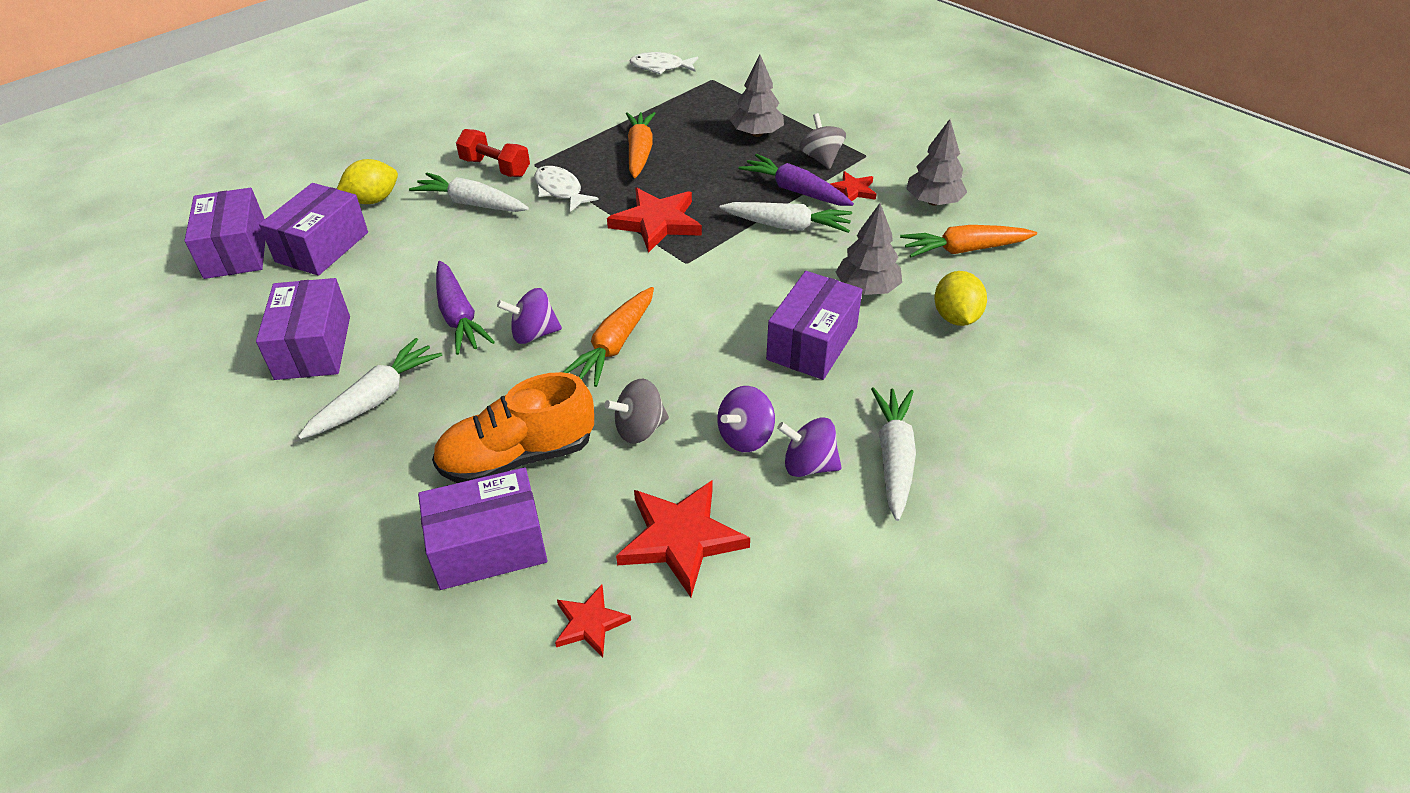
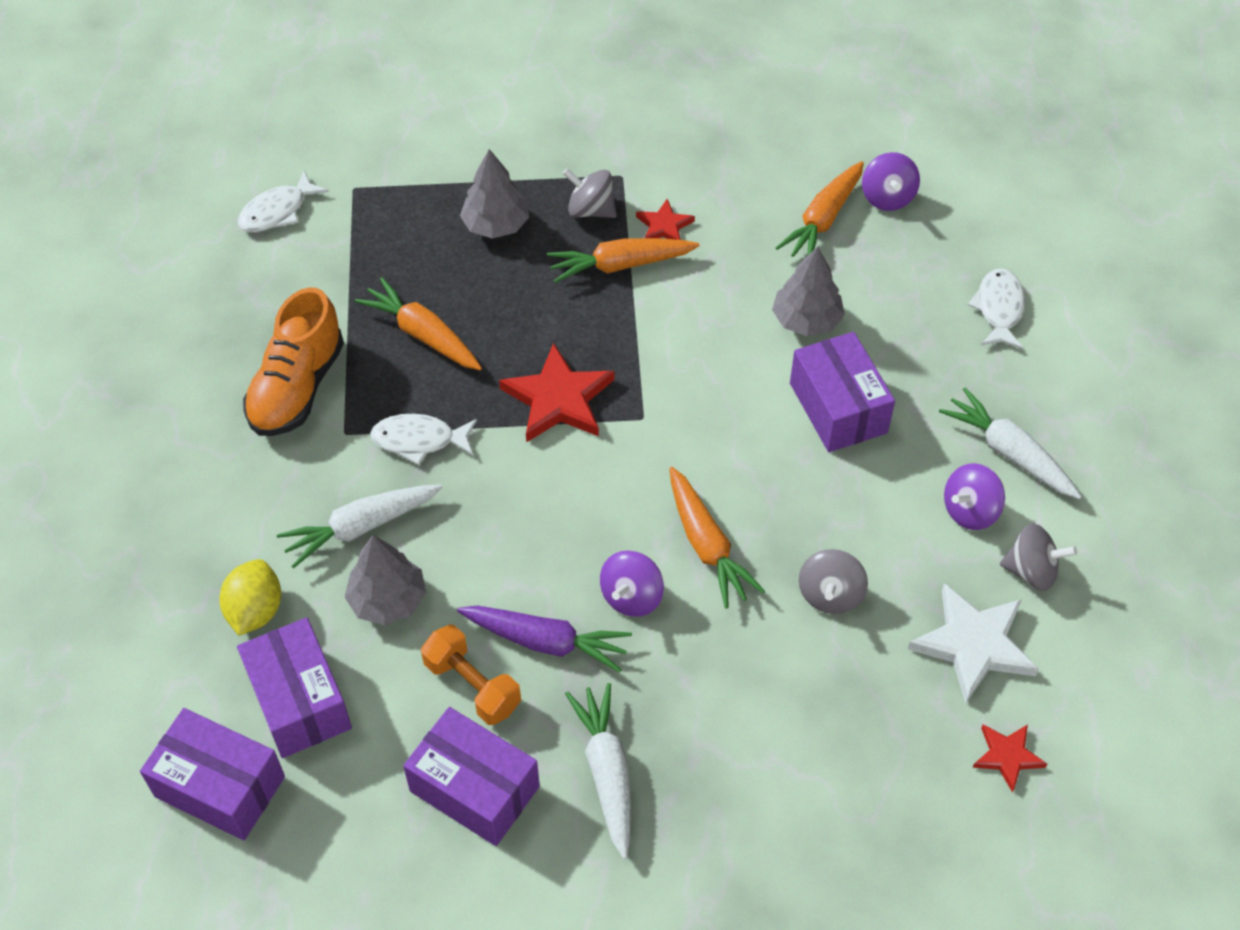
camera: 50 degrees left, 10 degrees up
(394, 305) = (472, 685): none -> orange dumbbell
(488, 546) = (872, 781): purple box -> none
(495, 168) = (314, 469): red dumbbell -> none
(518, 457) = (785, 702): orange shoe -> orange shoe (297, 387)
(681, 538) = (973, 644): red star -> white star
(745, 436) = (903, 529): purple spinning top -> purple spinning top (887, 197)
(786, 226) = (666, 310): white carrot -> none
(794, 536) = (1031, 571): none -> grey spinning top
(796, 191) = (621, 265): purple carrot -> orange carrot
(933, 201) = (739, 186): grey tree -> grey tree (388, 600)
(955, 317) = (897, 293): yellow lemon -> none
(1022, 377) = (999, 309): none -> white fish

